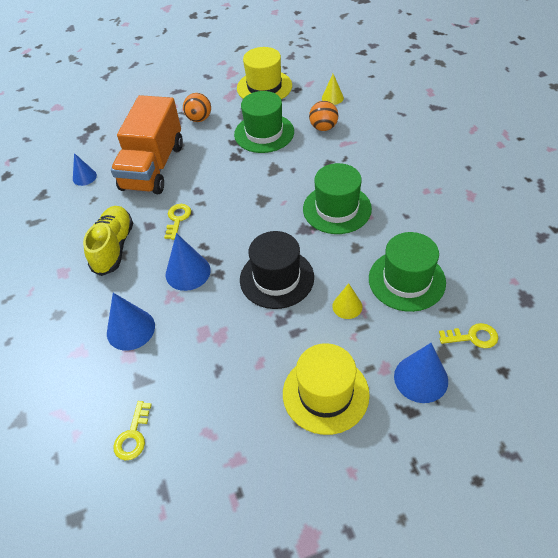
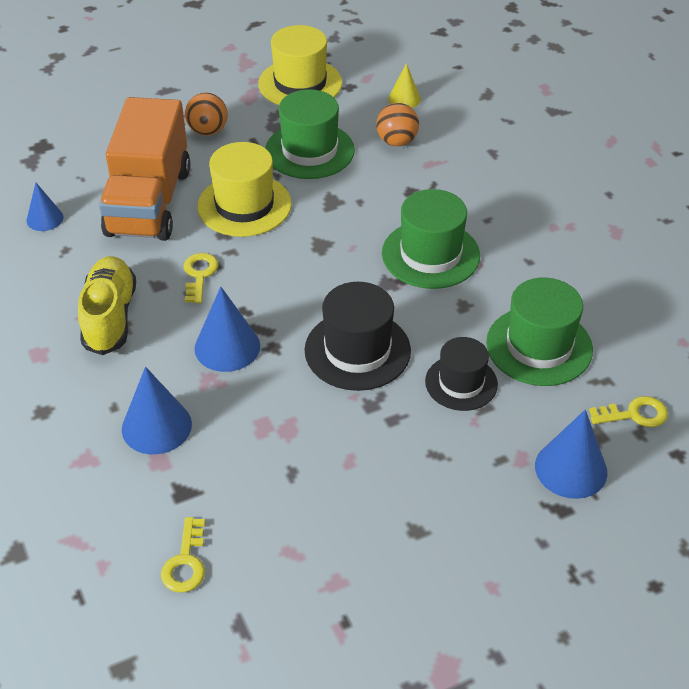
camera: 10 degrees left, 5 degrees down
(325, 394) = (445, 494): yellow hat -> yellow hat (244, 205)
(347, 306) = (461, 383): yellow cone -> black hat

